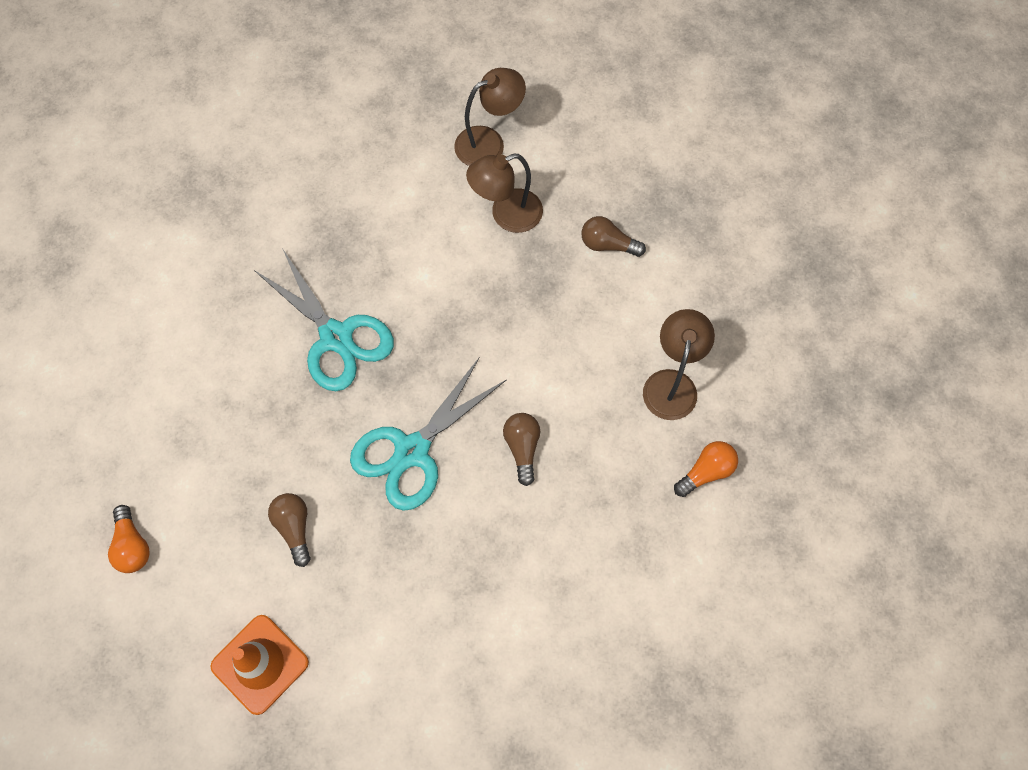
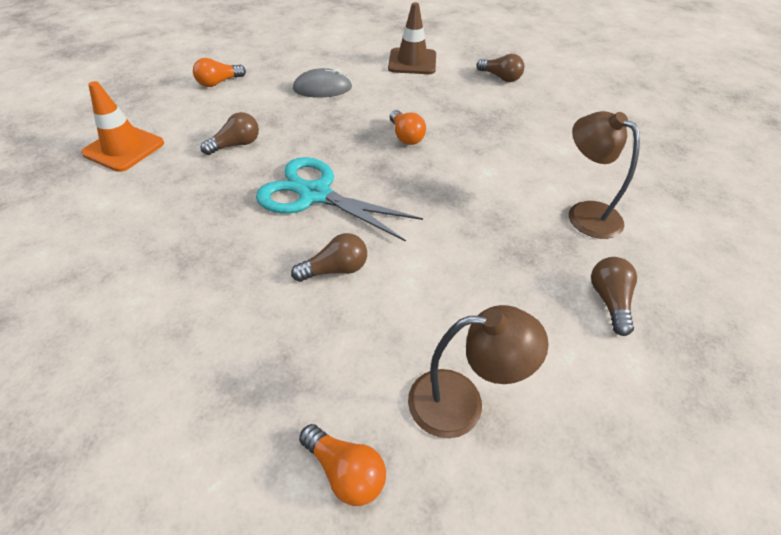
camera: 75 degrees right, 20 degrees down
(167, 285) = (412, 62): none -> brown traffic cone
(197, 411) = (322, 88): none -> grey mouse
(245, 195) = (500, 77): none -> brown light bulb
(337, 337) = (406, 136): turquoise scissors -> orange light bulb
(489, 142) = (652, 188): brown lamp -> none

